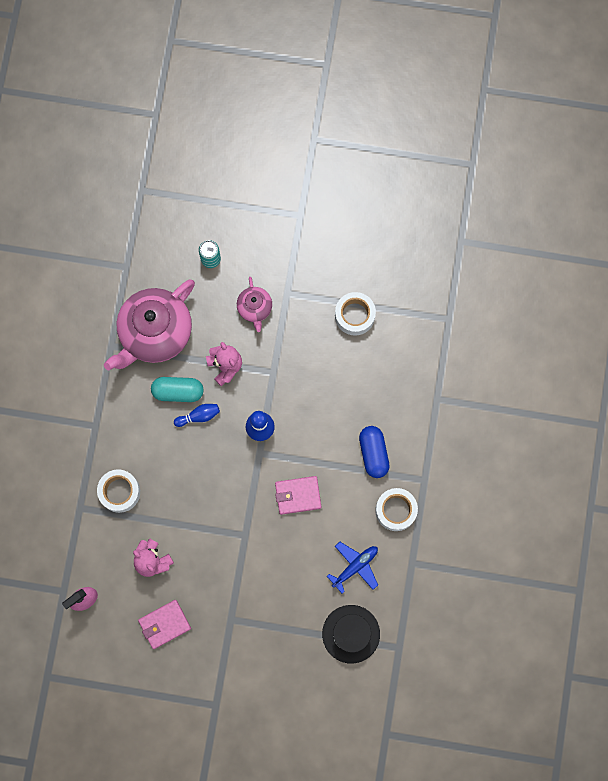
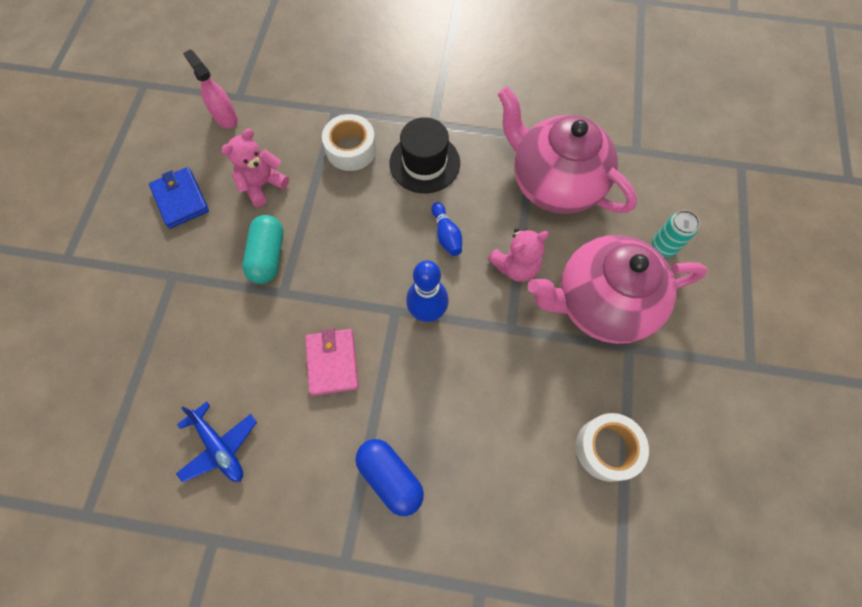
camera: 90 degrees right, 10 degrees down
(164, 624) = (180, 199): pink wallet -> blue wallet
(178, 391) = (478, 210): turquoise capsule -> turquoise capsule (268, 256)
(255, 308) = (601, 303): pink teapot -> pink teapot, size x2.08
(351, 634) = (121, 439): black hat -> black hat (424, 163)
(373, 453) = (390, 477): blue capsule -> blue capsule turned 60 degrees clockwise
(395, 510) = (298, 513): white tape -> none

